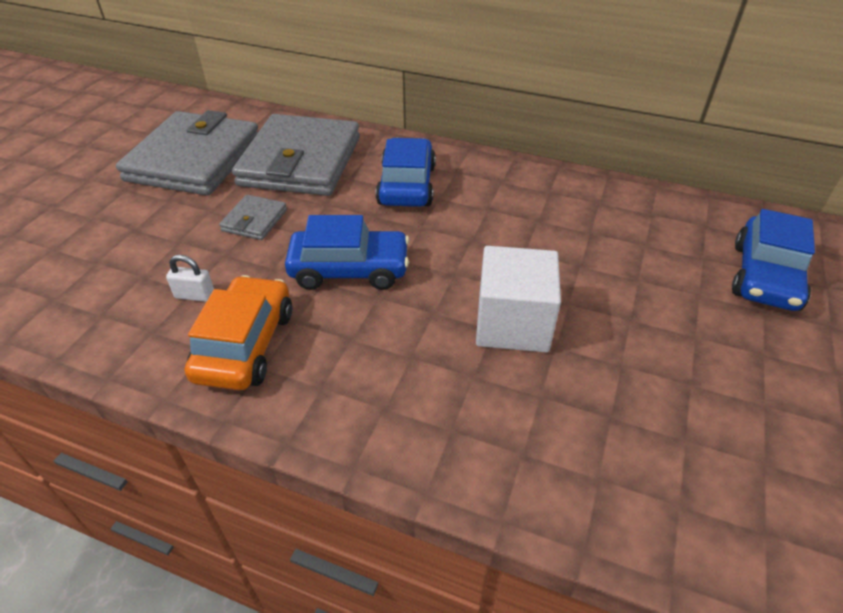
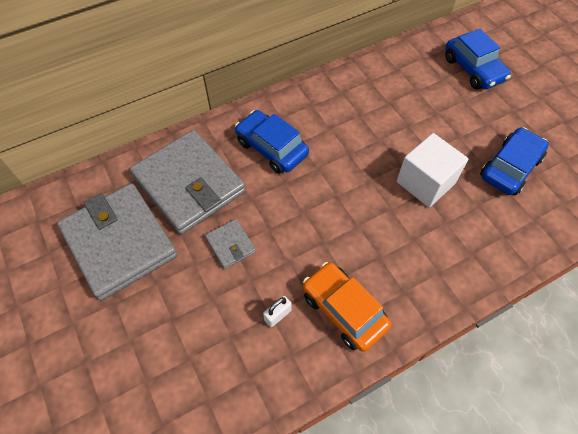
camera: 50 degrees left, 15 degrees up
(349, 270) = (324, 224): blue car -> blue car (510, 168)

